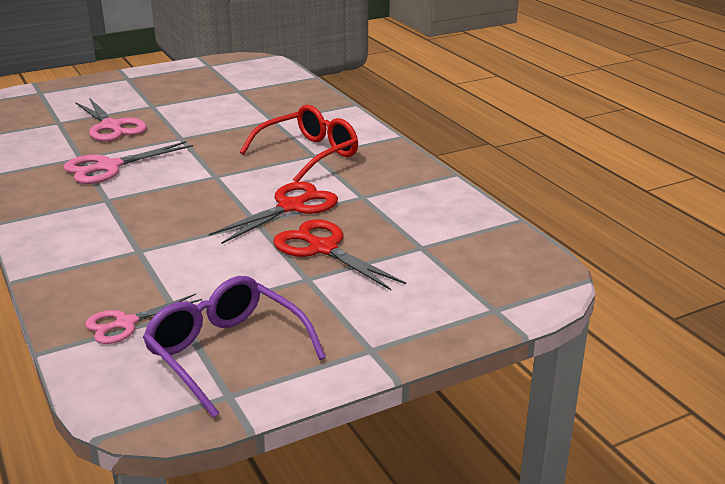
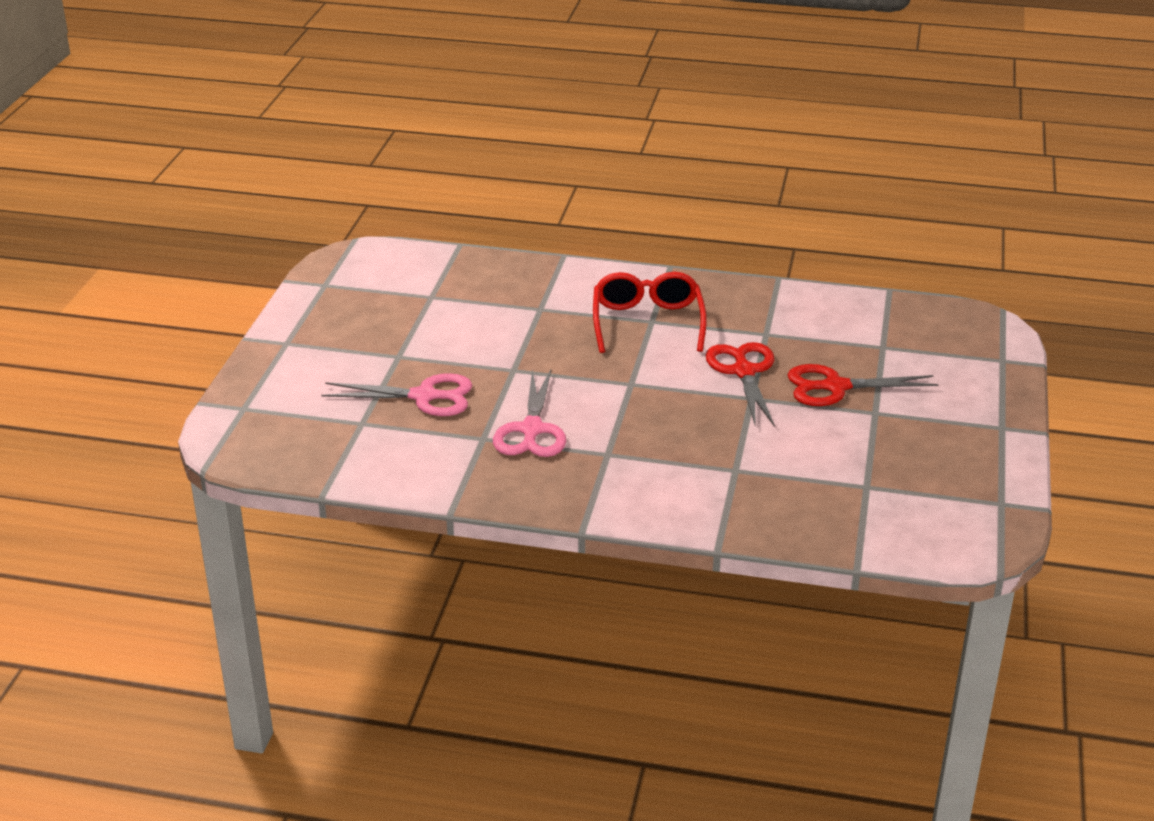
camera: 50 degrees left, 5 degrees up
(126, 323) = (855, 513): pink scissors -> none
(226, 352) = (945, 485): purple glasses -> none

